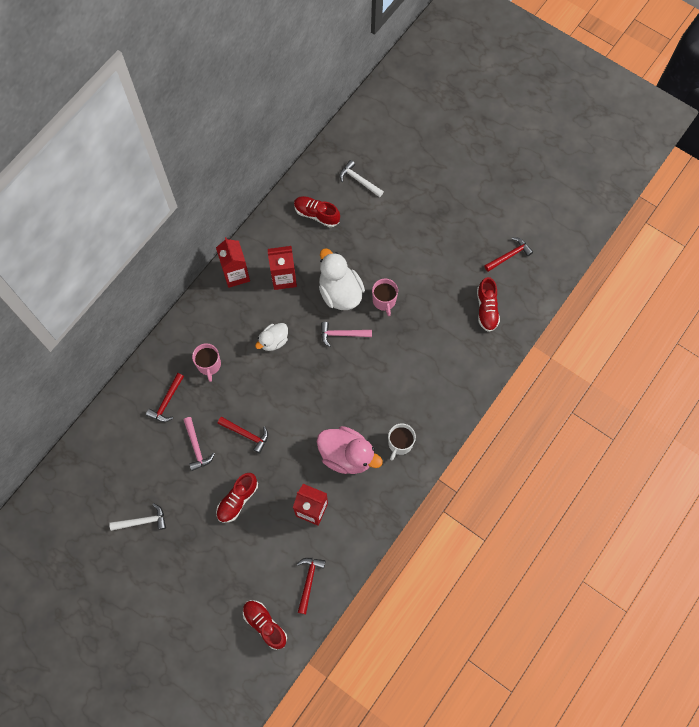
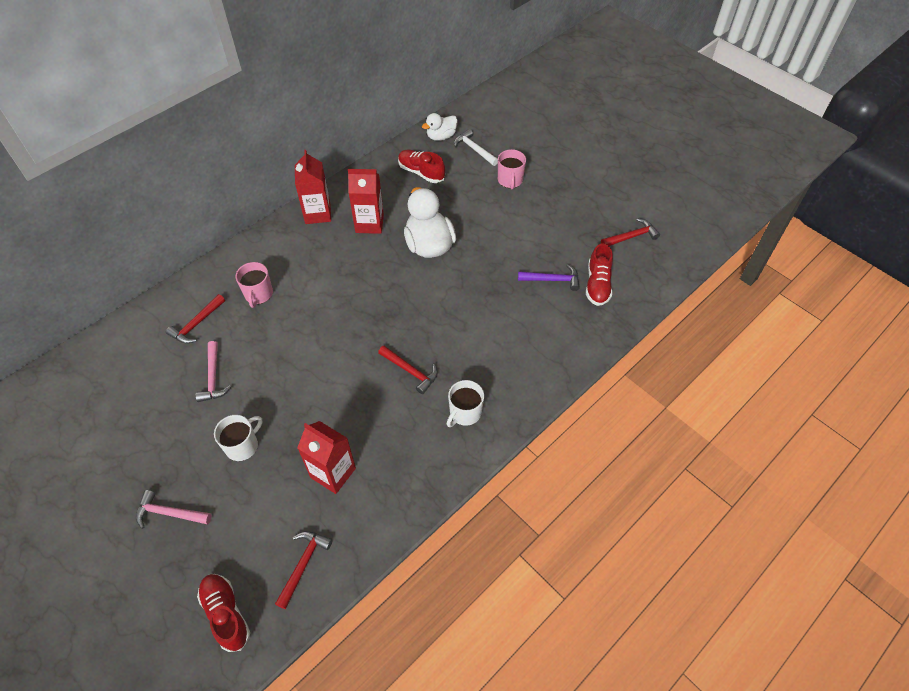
camera: 10 degrees right, 15 degrees down
(142, 521) = (116, 451): white hammer -> none
(237, 500) = (242, 446): red shoe -> white mug
(246, 434) = (278, 373): red hammer -> red hammer (411, 371)
(273, 341) = (340, 281): white duck -> white duck (441, 136)
(342, 334) = (421, 286): pink hammer -> pink hammer (169, 513)
(347, 455) = (394, 416): pink duck -> none
(384, 301) = (478, 260): pink mug -> pink mug (510, 180)
(449, 310) = (552, 280): none -> purple hammer

